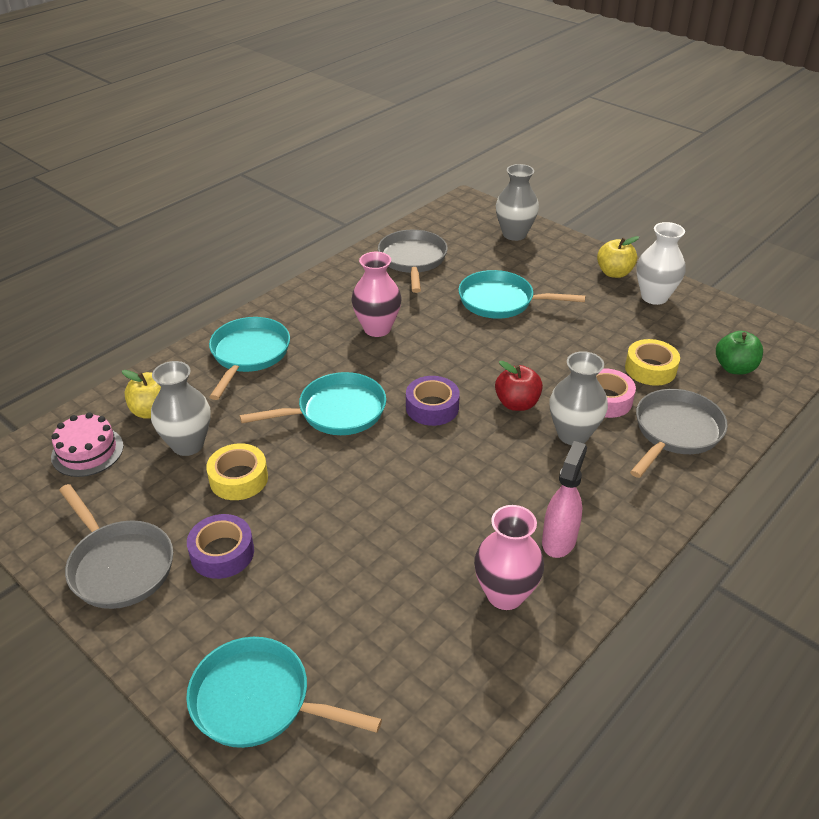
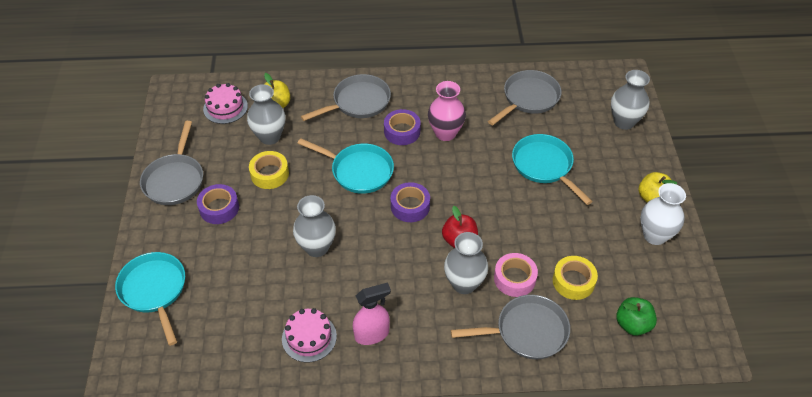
camera: 45 degrees right, 10 degrees up
(249, 354) = (358, 102): turquoise pan -> grey pan
(332, 352) = (402, 131): none -> purple tape
(392, 508) = (317, 247): none -> grey vase
(505, 594) = (309, 337): pink vase -> pink cake

